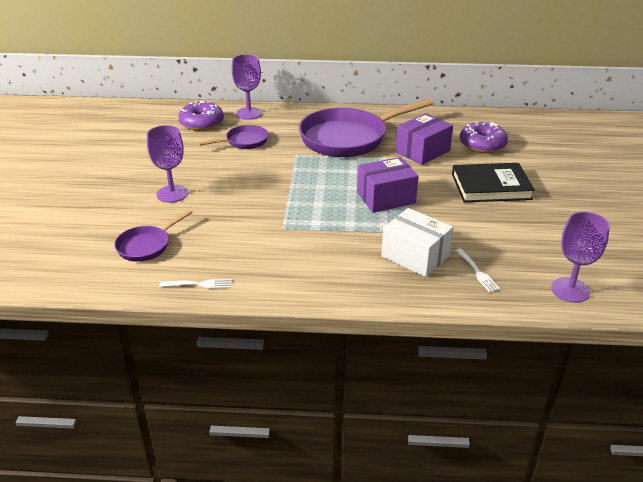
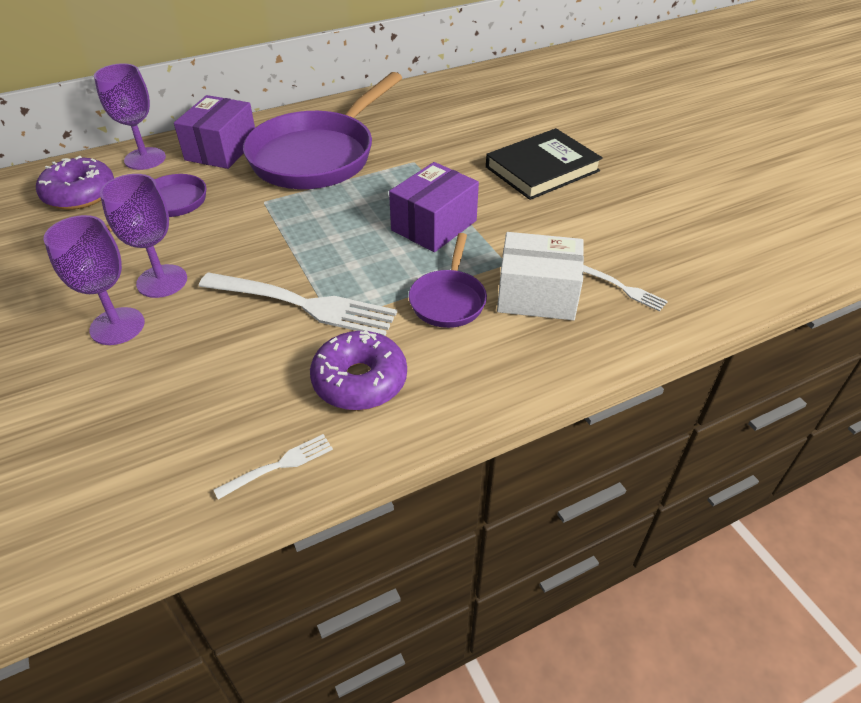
camera: 30 degrees left, 10 degrees up
(146, 246) = (140, 434): purple pan -> purple pan (448, 300)
(273, 215) = (304, 305): none -> white fork
(422, 151) = (425, 146): purple box -> purple box (221, 150)
(482, 144) = (487, 117): purple donut -> purple donut (360, 381)
(570, 290) = (735, 273): purple goblet -> purple goblet (162, 281)

